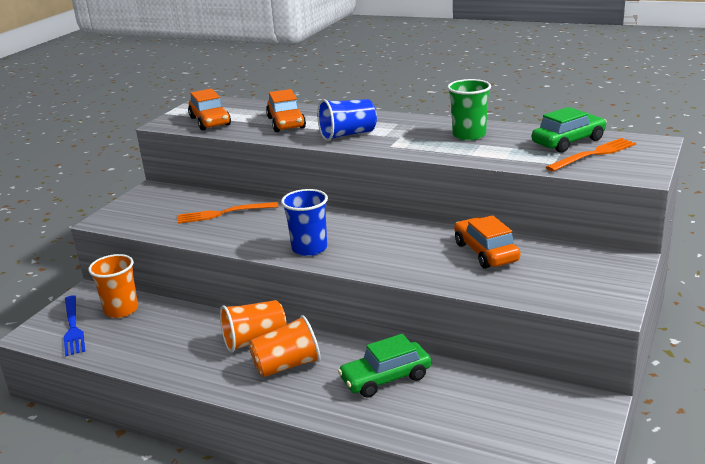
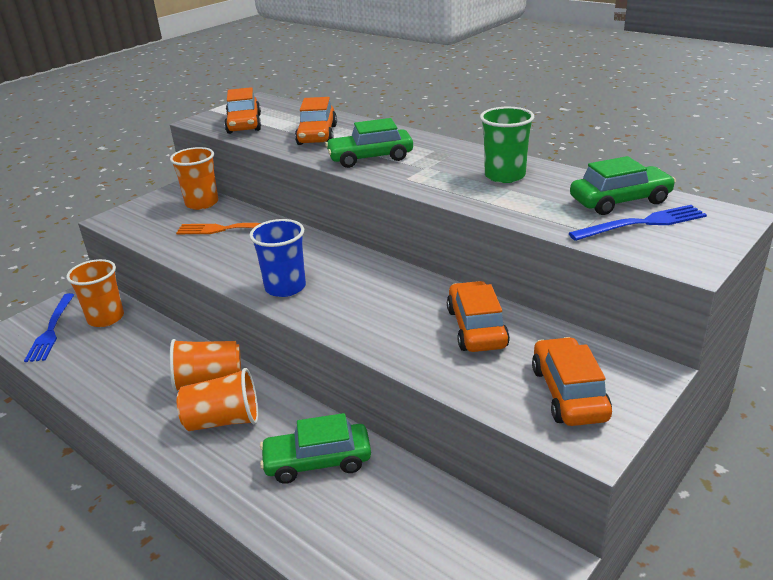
camera: 15 degrees right, 5 degrees up
(183, 196) = (202, 203): none -> orange cup
(348, 135) = (370, 158): blue cup -> green car
(579, 282) = (568, 393): none -> orange car
(594, 154) = (642, 223): orange fork -> blue fork

